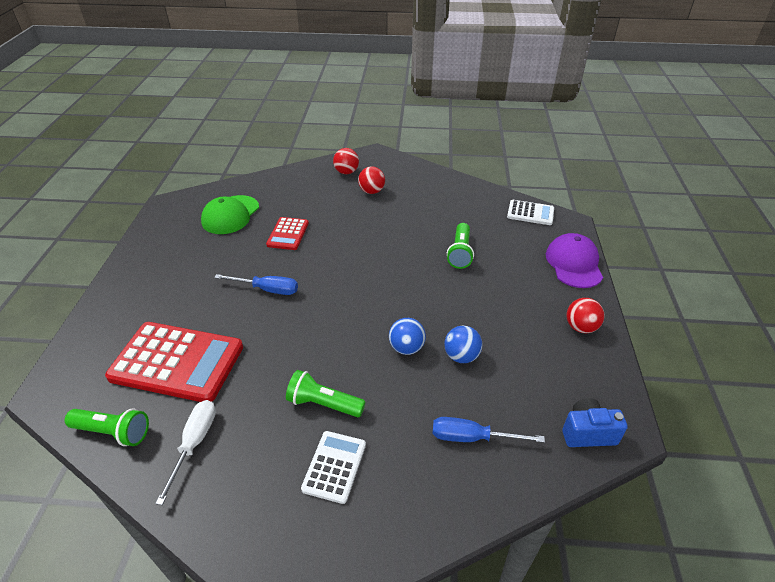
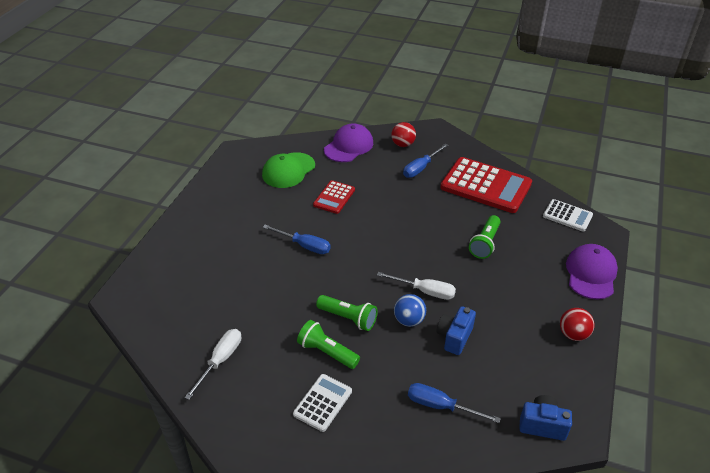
camera: 15 degrees right, 0 degrees up
(113, 432) = (162, 338): green flashlight -> green flashlight (348, 318)
(177, 362) = (219, 293): red calculator -> red calculator (486, 186)
(290, 182) = (348, 146): none -> purple cap
(371, 191) = (421, 168): red ball -> blue screwdriver
(414, 313) = (425, 291): none -> white screwdriver
(461, 356) = (454, 337): blue ball -> blue camera

